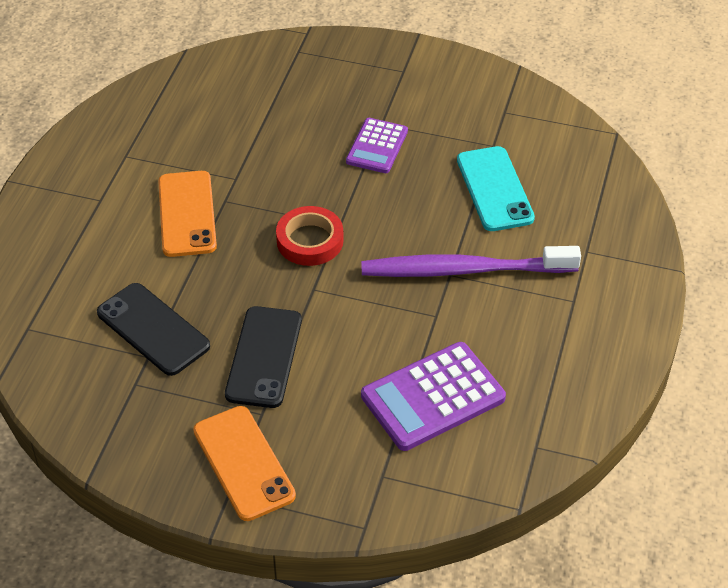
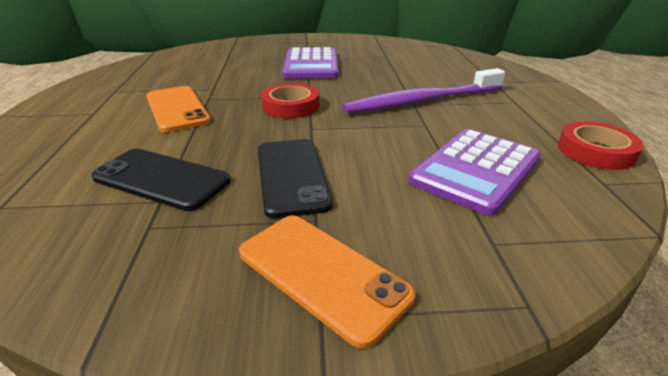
camera: 20 degrees left, 15 degrees down
(377, 146) = (311, 65): purple calculator -> purple calculator, size x1.60
(494, 189) = (405, 69): turquoise phone -> none
(575, 406) = (595, 151): none -> red tape

